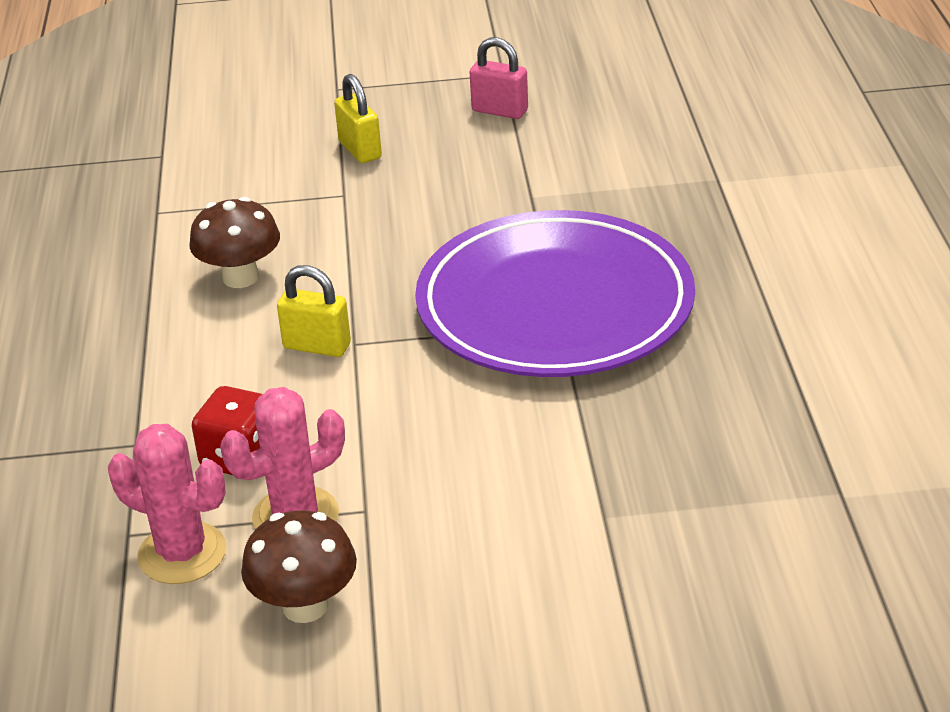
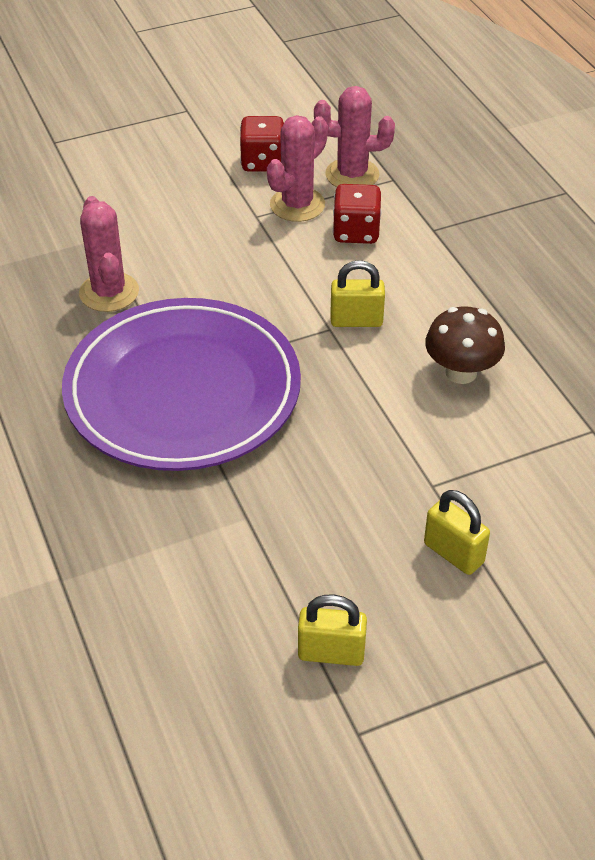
camera: 160 degrees right, 10 degrees up
(305, 606) = (263, 162): brown mushroom -> red dice
(500, 111) = (331, 653): pink padlock -> yellow padlock
(613, 432) = (109, 292): none -> pink cactus

